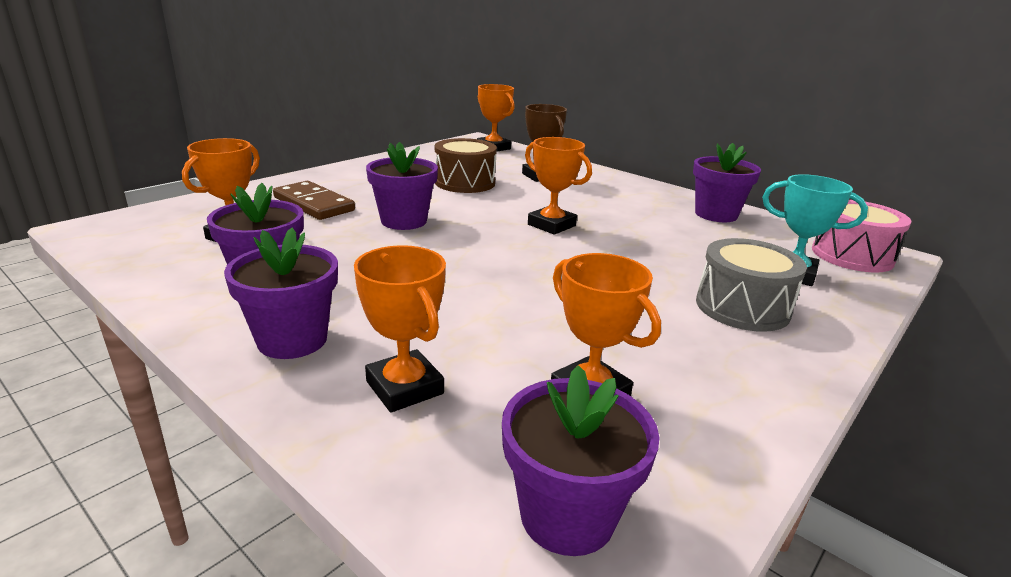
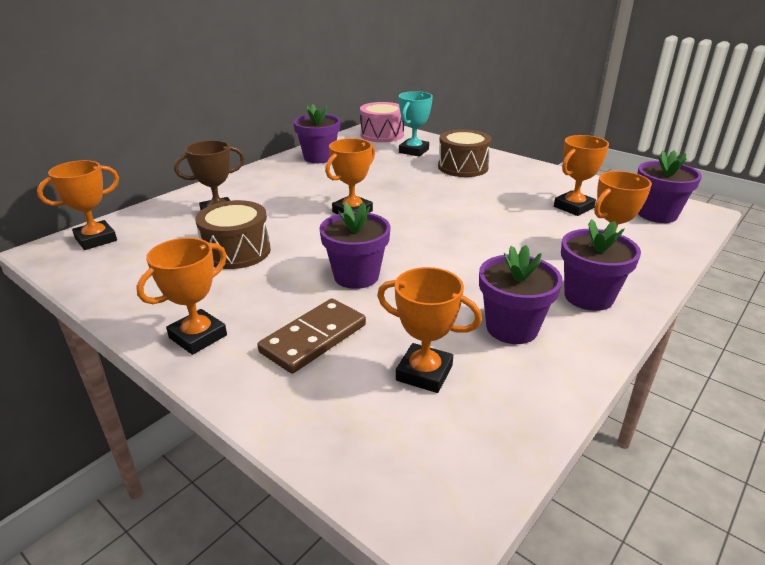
camera: 90 degrees left, 5 degrees up
(341, 175) = (198, 336): none -> orange trophy
(742, 307) = (463, 167): grey drum -> brown drum

